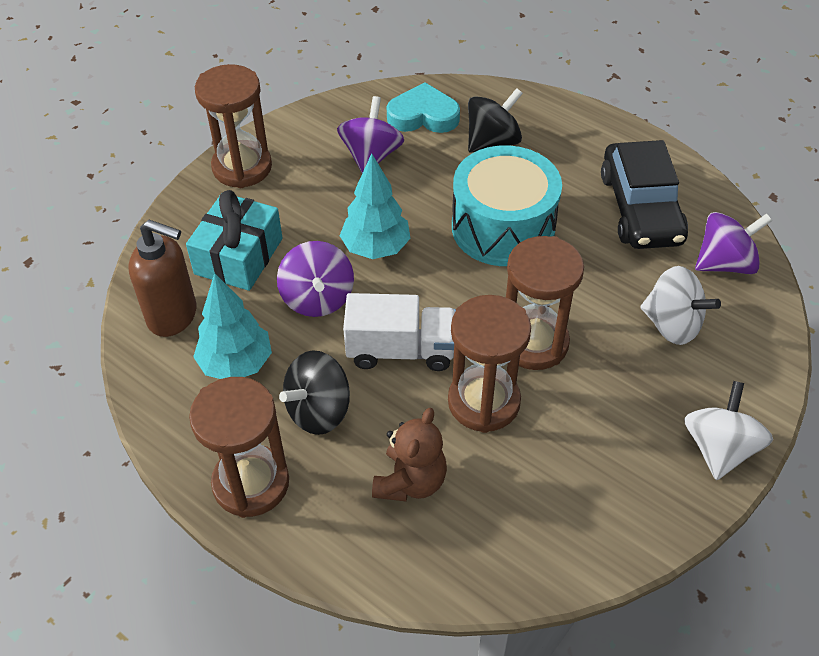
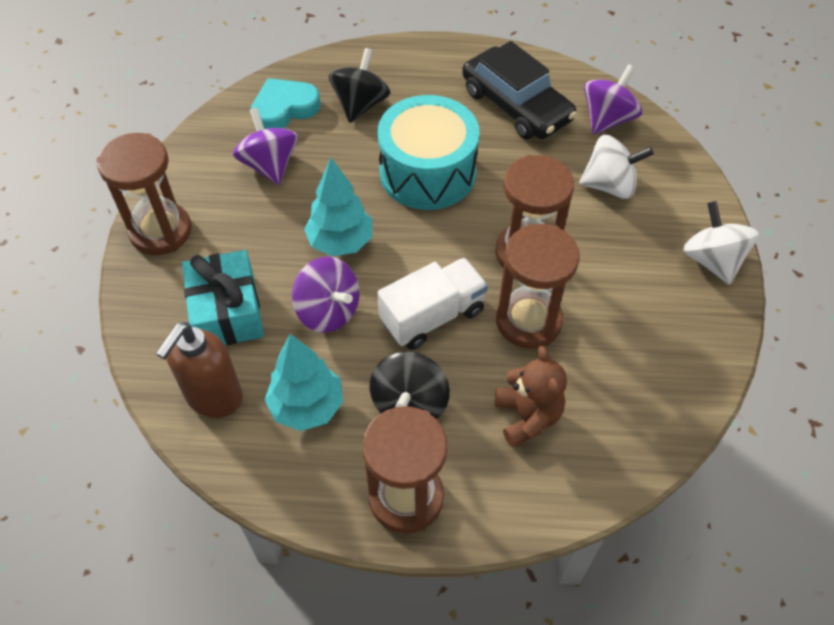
camera: 35 degrees left, 5 degrees up
(173, 316) = (213, 397): brown soap dispenser -> brown soap dispenser turned 135 degrees clockwise

